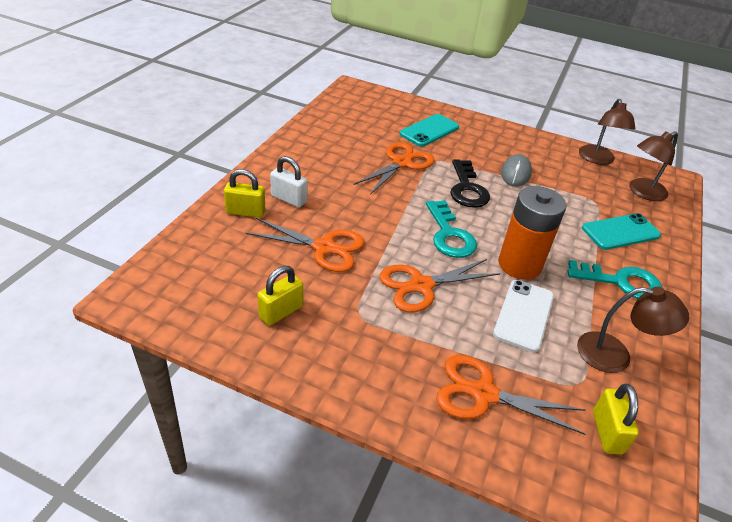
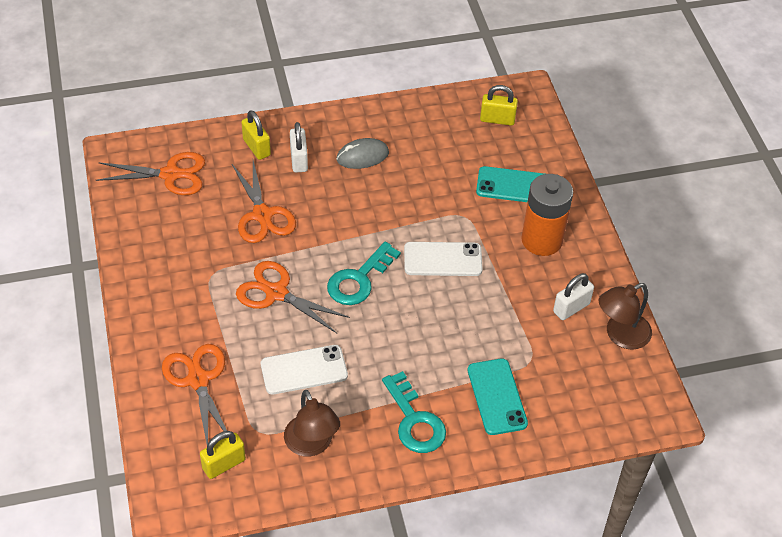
camera: 55 degrees right, 10 degrees up
(281, 312) = (174, 233): yellow padlock -> yellow padlock (497, 119)
(401, 163) = (432, 196): orange scissors -> orange scissors (170, 174)
(467, 189) = (443, 259): black key -> white phone
(515, 173) = (511, 282): grey mouse -> grey mouse (362, 156)
(519, 265) = (366, 342): orange battery -> orange battery (542, 240)
(559, 164) = (571, 308): none -> white padlock
(620, 232) = (497, 397): turquoise phone -> turquoise phone turned 45 degrees clockwise
(642, 192) = (594, 393): brown lamp -> none

